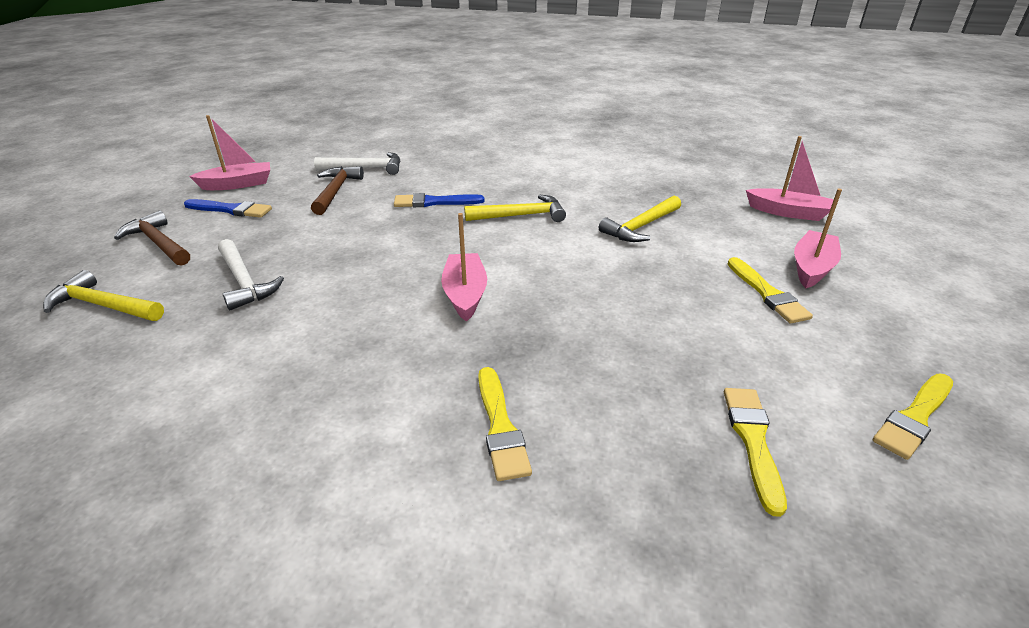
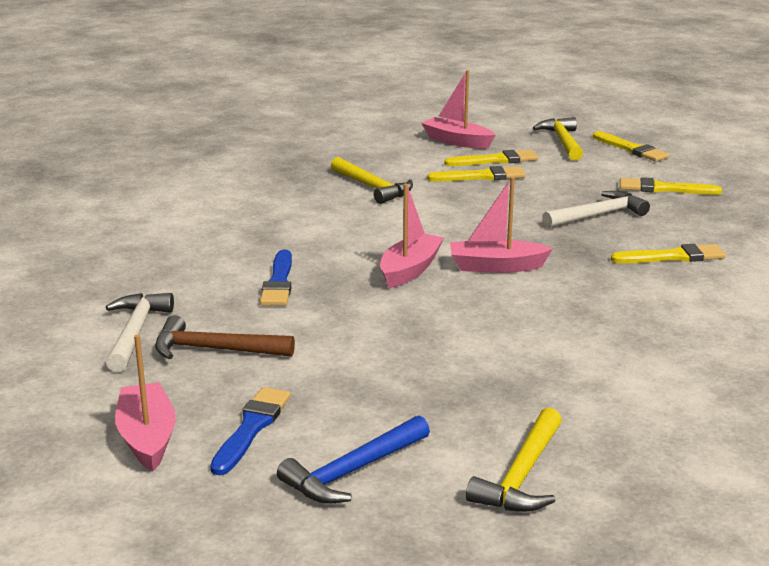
camera: 85 degrees left, 10 degrees down
(158, 243) = (353, 471): brown hammer -> blue hammer
(244, 281) = (467, 385): white hammer -> white hammer (597, 215)
(520, 215) = (332, 237): yellow hammer -> yellow hammer (562, 141)
(707, 284) = (481, 176): none -> yellow brush
(788, 212) = (357, 133): pink boat -> pink boat (410, 270)

